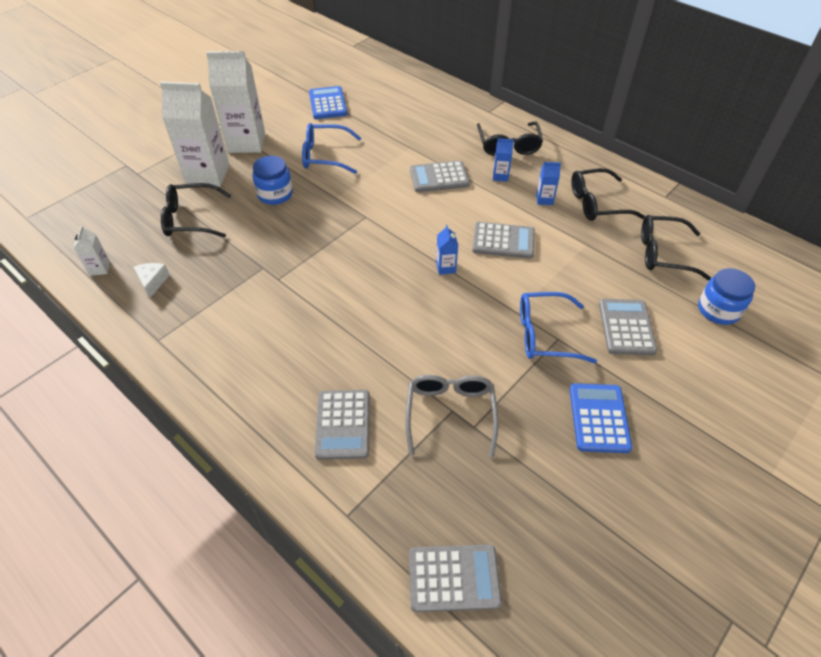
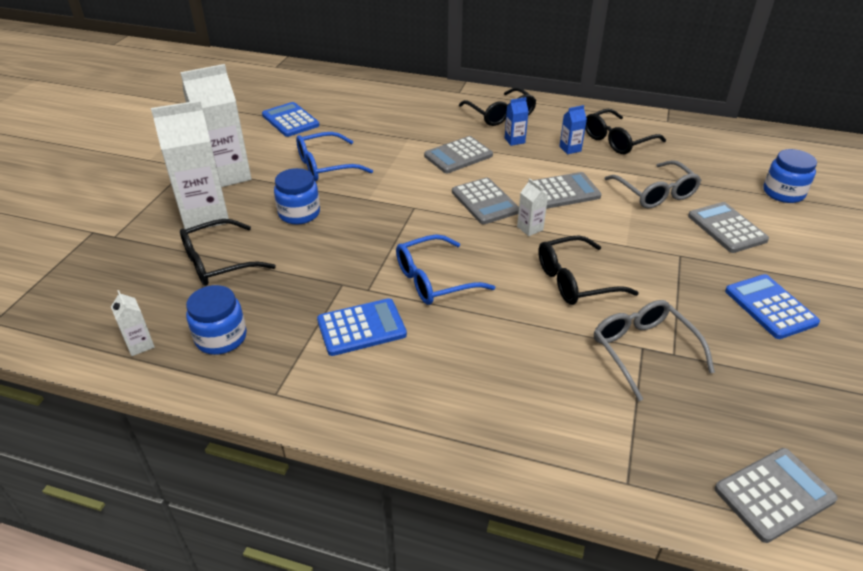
camera: 25 degrees left, 10 degrees down
(153, 282) = (221, 337): white cheese -> blue jar
(251, 310) = (361, 328): none -> blue calculator
(343, 424) = (550, 400): grey calculator -> grey calculator (485, 202)
(445, 267) = (530, 228): blue carton -> white carton
(546, 334) = (667, 255): blue glasses -> blue glasses (435, 280)
(587, 269) = (654, 192): none -> grey glasses
(664, 253) = (705, 163): black glasses -> black glasses (576, 280)

